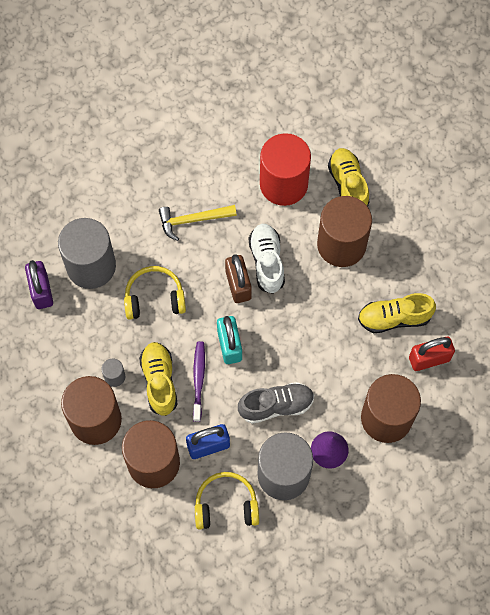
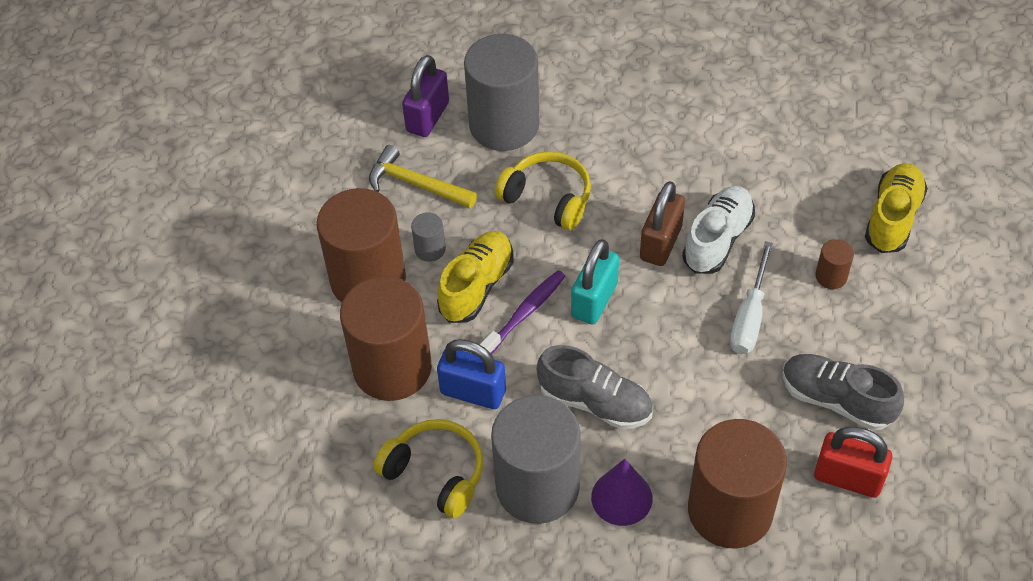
camera: 40 degrees right, 15 degrees down
(192, 220) = (662, 146): yellow hammer -> yellow hammer (416, 184)
(283, 184) = (808, 171): red cylinder -> none
(317, 299) = (749, 316): none -> white screwdriver
(341, 245) = (831, 276): brown cylinder -> brown cylinder, size x0.41
(394, 318) = (836, 400): yellow shoe -> grey shoe

